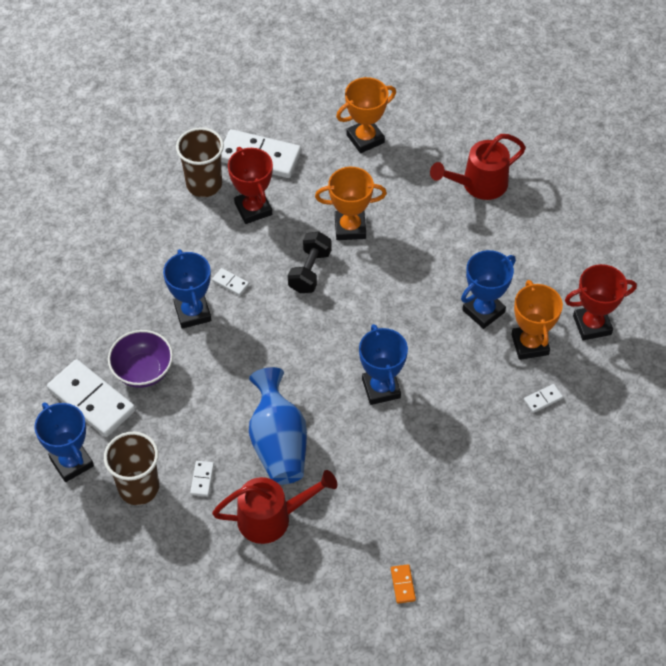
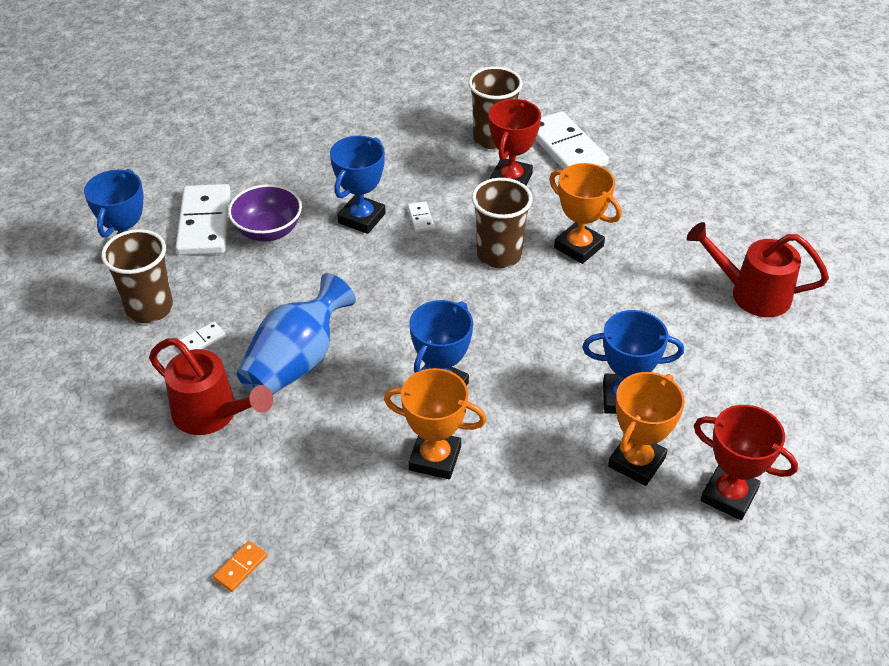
camera: 45 degrees right, 10 degrees down
(310, 271) = (499, 255): black dumbbell -> brown cup
(365, 139) = (680, 191): orange trophy -> orange trophy (435, 458)
(543, 399) = (589, 521): white domino -> none

